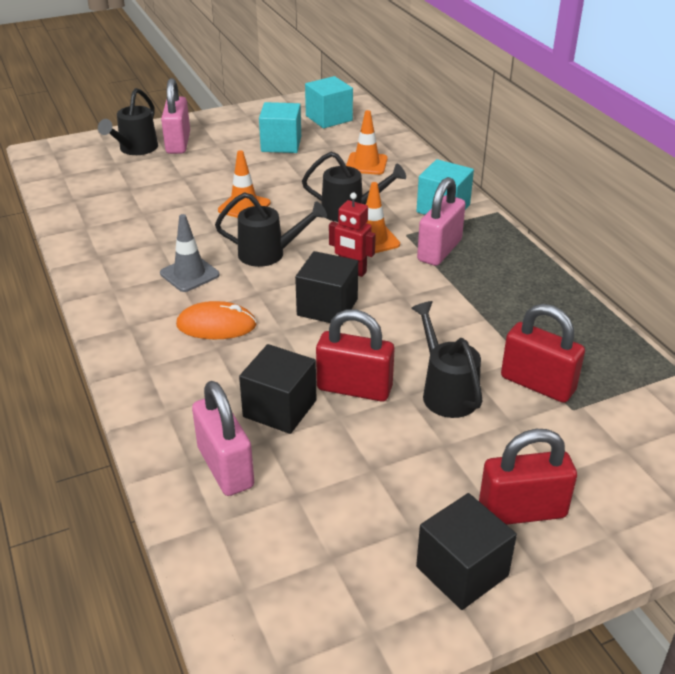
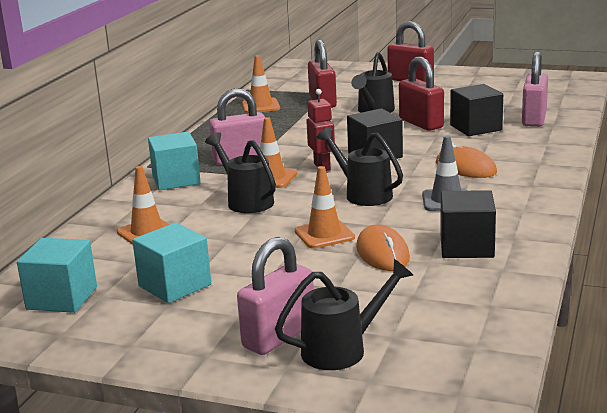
camera: 135 degrees left, 15 degrees down
(183, 208) = (382, 253): none -> orange mouse
(462, 571) = (463, 77): black cube -> black cube (466, 246)
(587, 340) = (260, 106): none -> orange traffic cone

